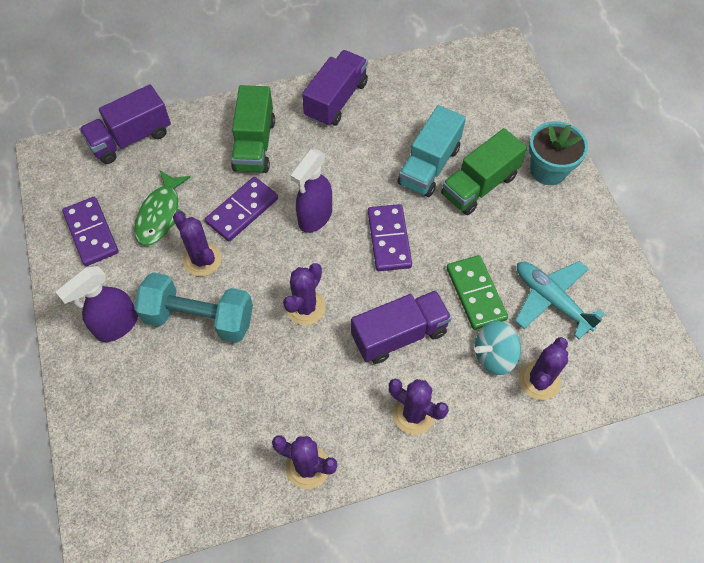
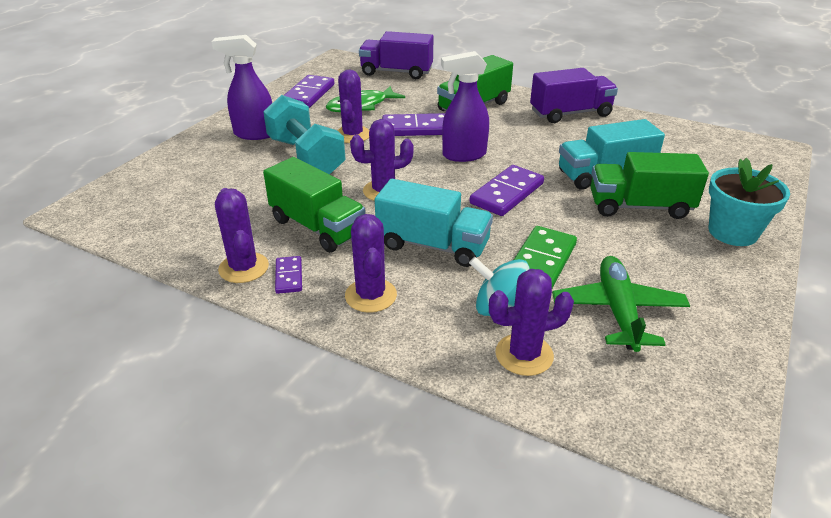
camera: 45 degrees right, 25 degrees down
(306, 385) = (317, 227): none -> green truck
(346, 446) = (289, 276): none -> purple domino
(399, 335) = (433, 245): purple truck -> turquoise truck
(551, 300) = (617, 311): turquoise plane -> green plane

